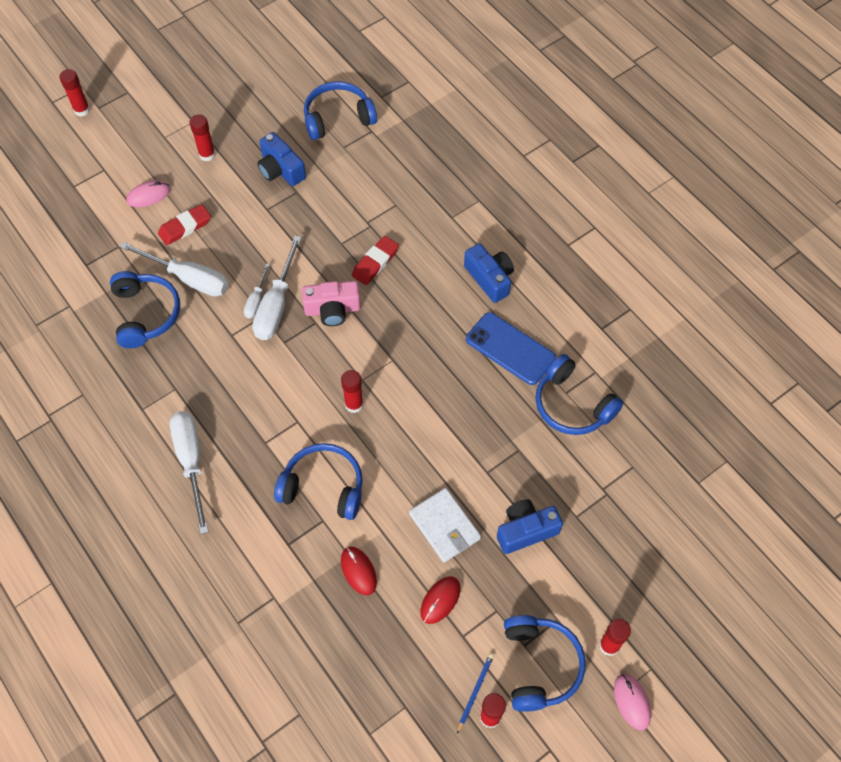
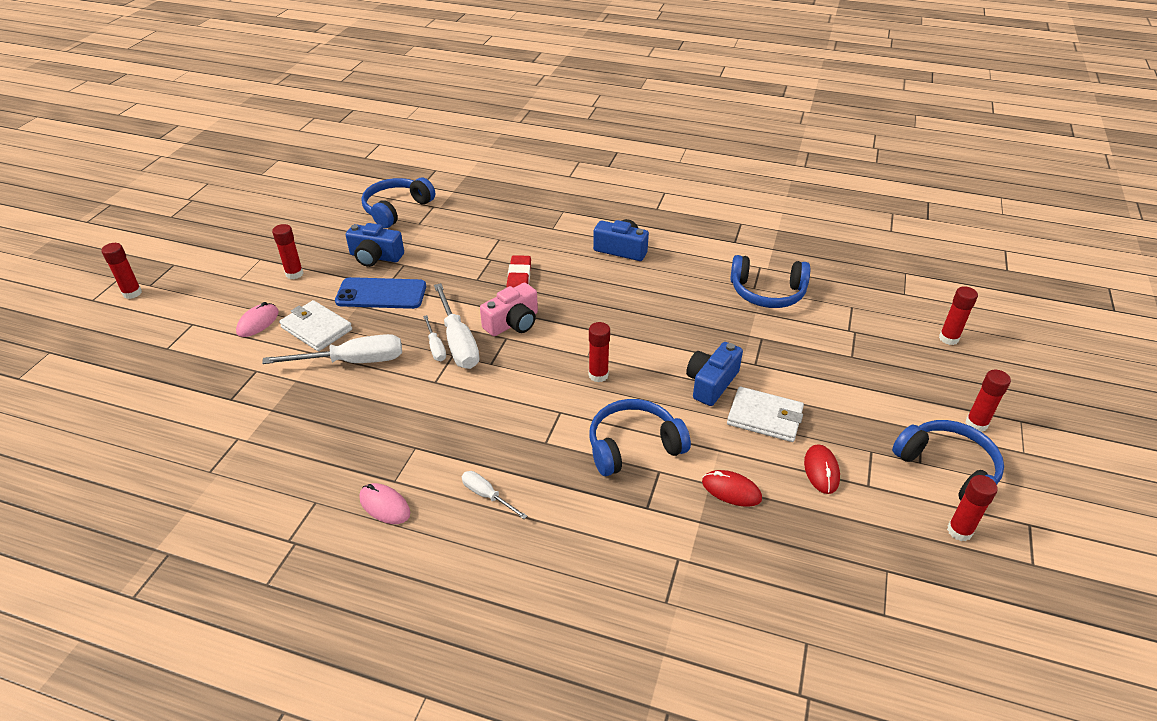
camera: 35 degrees left, 20 degrees down
(145, 314) = (331, 406): blue headphones -> none
(185, 227) = (316, 328): red eraser -> white wallet
(191, 462) = (487, 495): white screwdriver -> white screwdriver, size x0.53
(475, 691) = (926, 520): blue pencil -> none
(510, 349) = (684, 282): blue phone -> blue phone (381, 294)
(526, 531) = (828, 385): blue camera -> blue camera (711, 383)
(632, 702) = (1037, 451): pink mouse -> pink mouse (385, 505)
(683, 553) = (948, 338): none -> red glue stick

